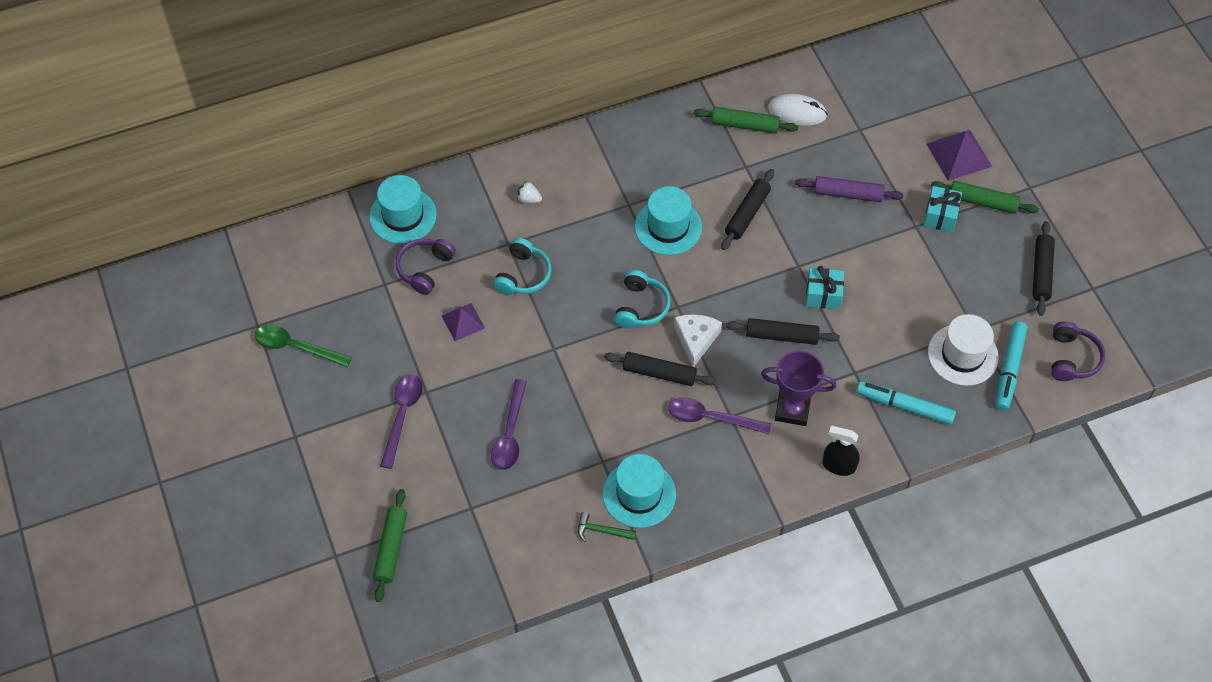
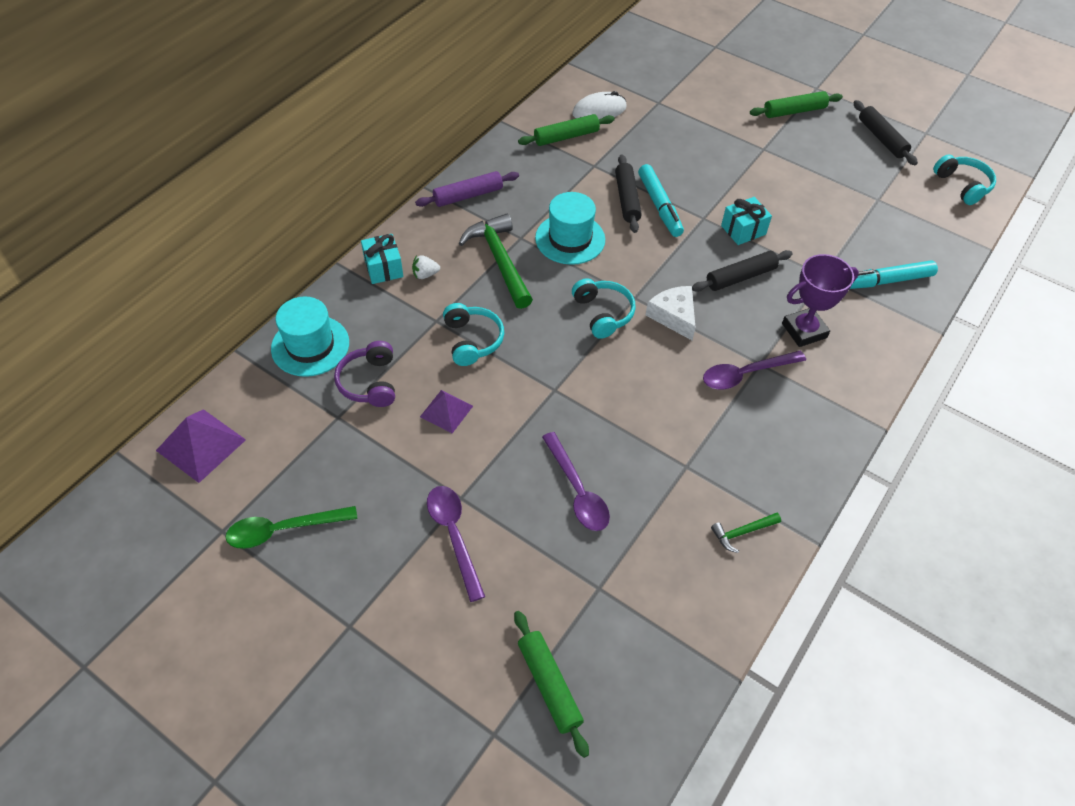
camera: 35 degrees left, 5 degrees down
(596, 217) = (500, 260): none -> green hammer
(639, 494) = (745, 477): turquoise hat -> none
(659, 373) = (667, 360): black rolling pin -> none
(838, 465) = (883, 355): black spray bottle -> none
(848, 194) = (692, 149): purple rolling pin -> purple rolling pin (468, 195)
(940, 216) = (774, 134): turquoise gift -> turquoise gift (383, 268)
(959, 155) = (746, 88): purple pyramid -> purple pyramid (201, 445)
(963, 355) = (887, 221): white hat -> none
(1009, 369) = (929, 215): turquoise marker -> turquoise marker (659, 206)
(1072, 358) = (962, 185): purple headphones -> turquoise headphones

